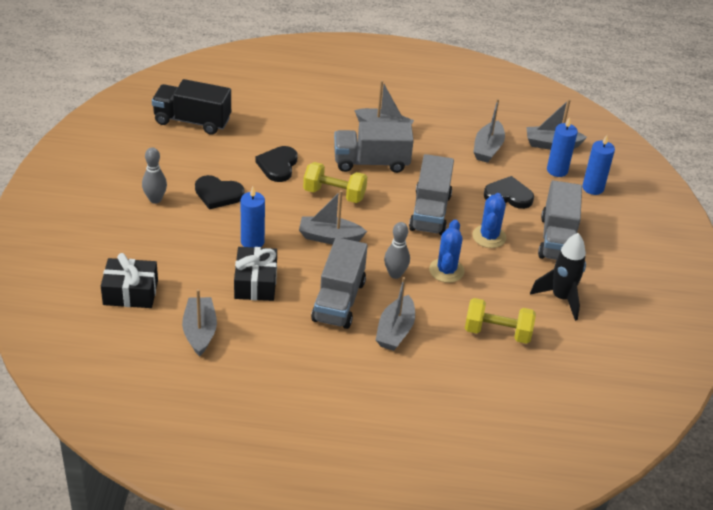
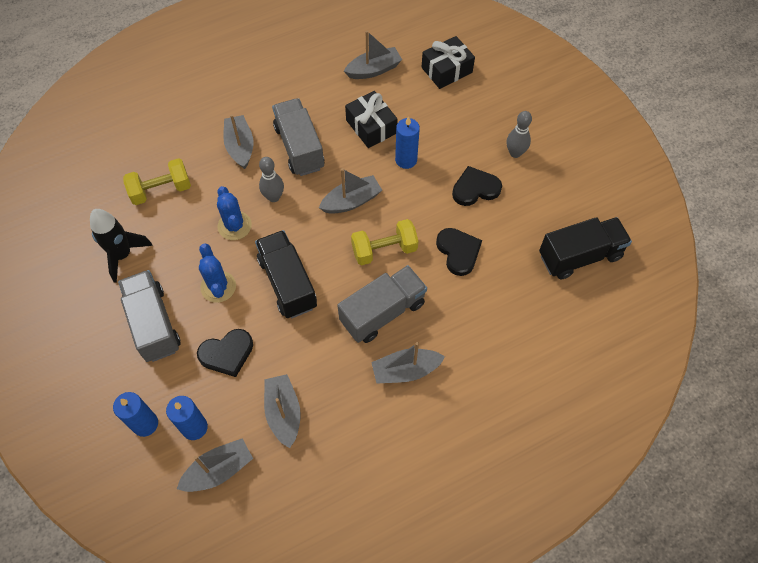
camera: 150 degrees right, 20 degrees up
(200, 331) = (374, 70): grey boat -> grey boat turned 75 degrees counterclockwise
(430, 212) = (288, 283): grey truck -> black truck

